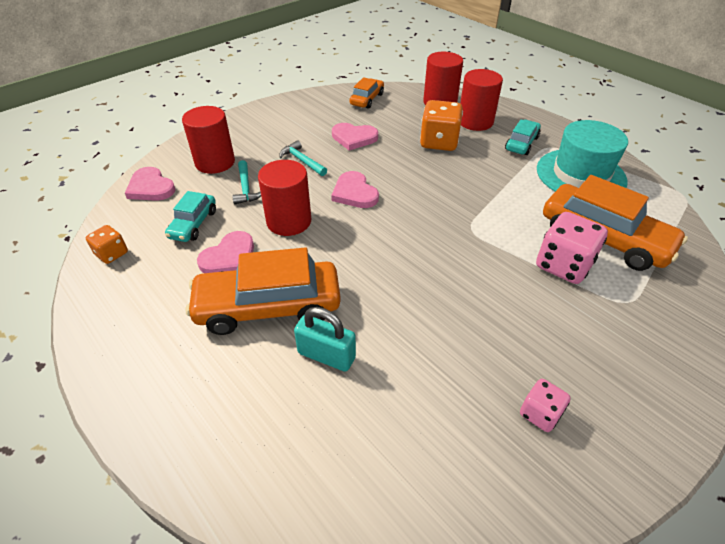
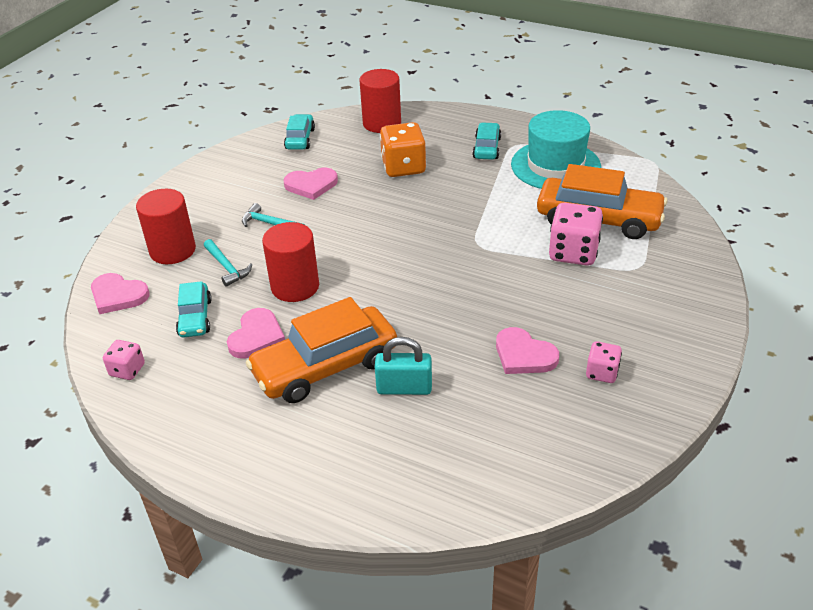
camera: 20 degrees left, 5 degrees down
(112, 254) = (127, 370): orange dice -> pink dice
(354, 193) = (345, 241): pink heart -> pink heart (524, 355)
(367, 99) = (300, 139): orange car -> turquoise car
(475, 121) = (430, 136): red cylinder -> none

